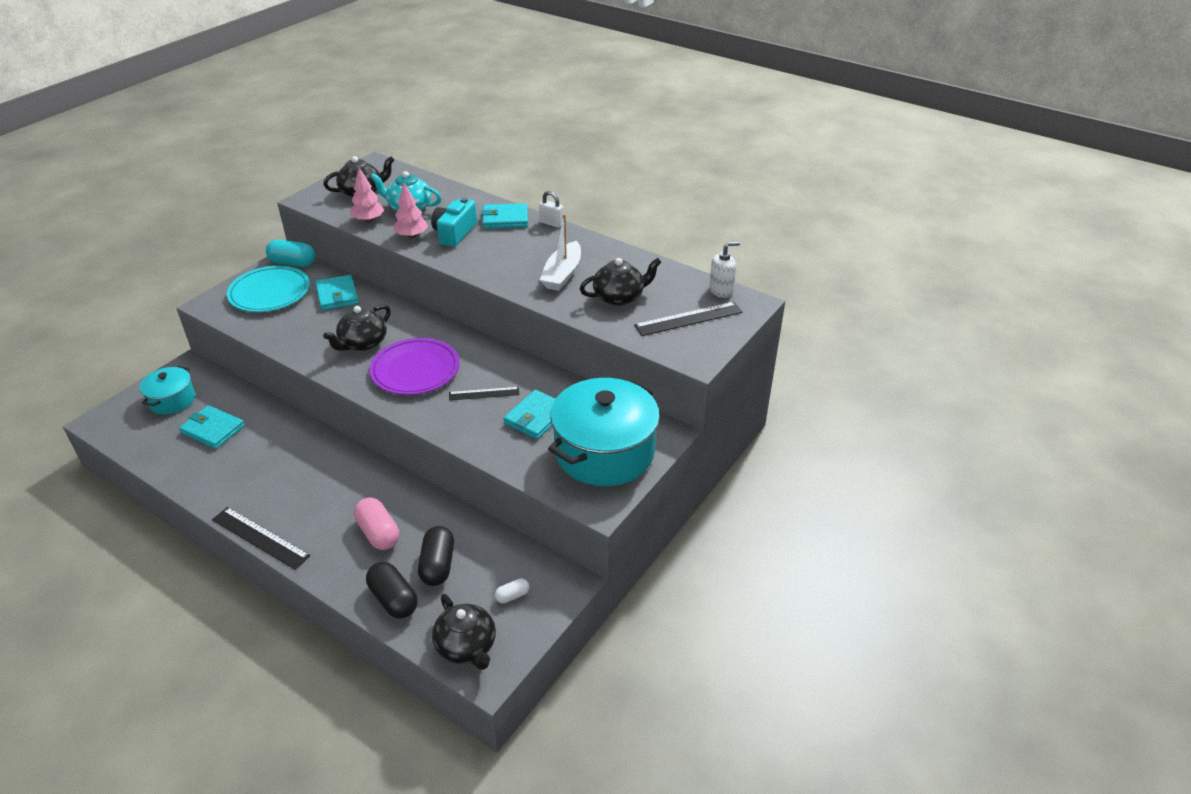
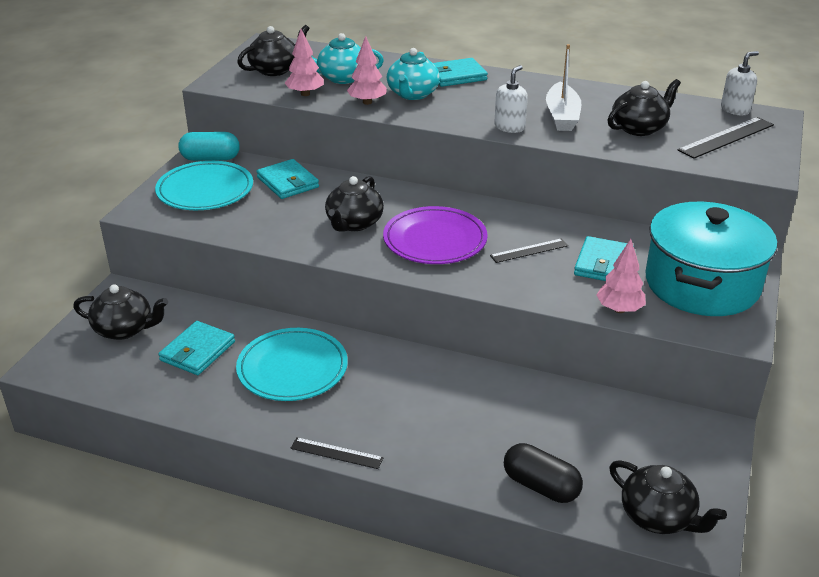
camera: 15 degrees left, 5 degrees down
(172, 400) = (124, 329): turquoise pot -> black teapot
(213, 429) = (197, 351): turquoise wallet -> turquoise wallet turned 75 degrees counterclockwise
(260, 537) = (336, 453): black ruler -> black ruler, size x0.63
(272, 458) = (292, 368): none -> turquoise plate
(378, 533) = (473, 422): pink capsule -> none
(438, 565) = (564, 441): black capsule -> none
(454, 233) = (412, 94): turquoise camera -> turquoise teapot
(509, 279) = (509, 127): none -> white soap dispenser
(512, 596) = (669, 455): white capsule -> none
(517, 463) = (619, 309): none -> pink tree
(551, 223) = (509, 74): white padlock -> none

